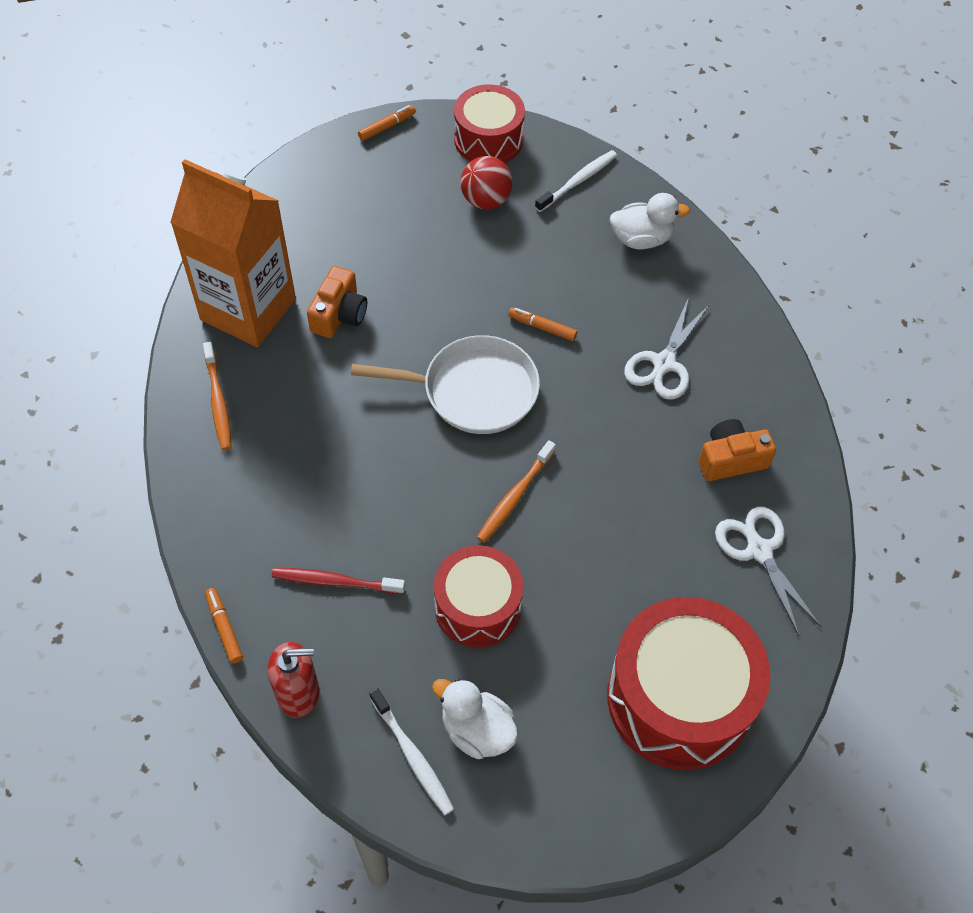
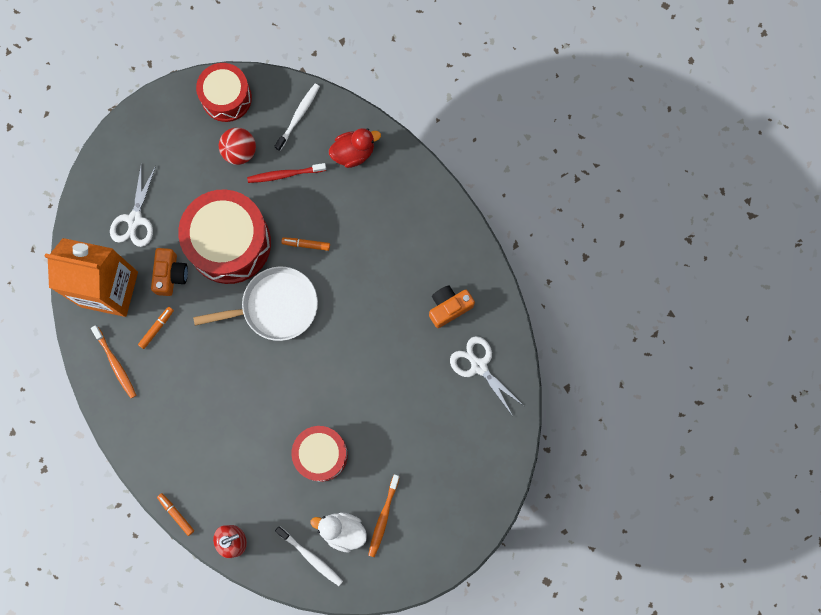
camera: 15 degrees left, 20 degrees up
(335, 581) = (231, 464): red toothbrush -> red toothbrush (285, 174)
(387, 127) = (151, 107): orange marker -> orange marker (156, 328)
(515, 496) = (322, 374): orange toothbrush -> orange toothbrush (383, 517)
(641, 239) = (353, 153): white duck -> red duck
(664, 363) = (391, 248): white scissors -> white scissors (135, 219)
(679, 698) = (452, 475): red drum -> red drum (229, 243)

